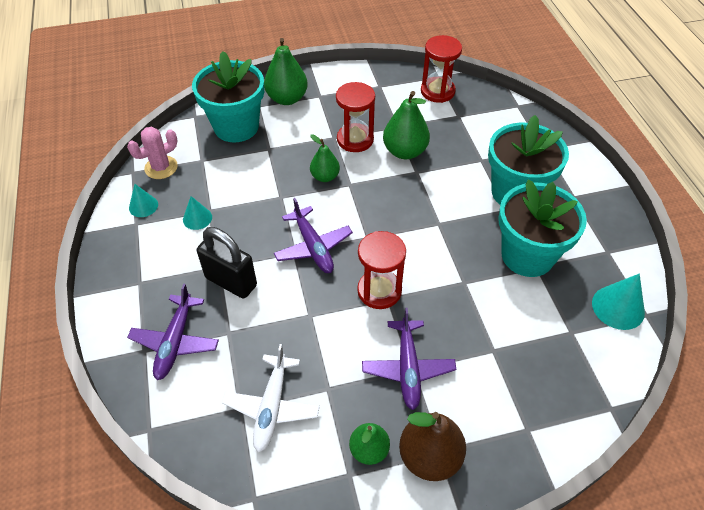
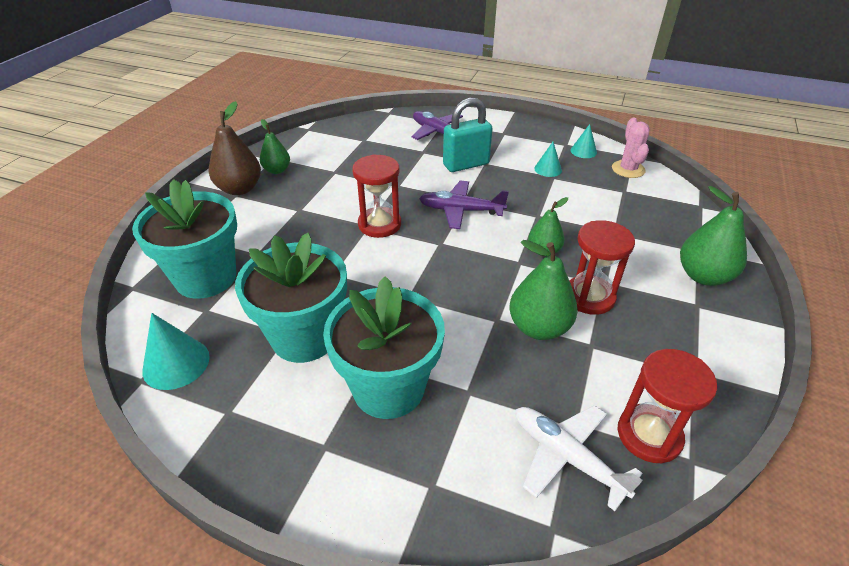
camera: 125 degrees right, 10 degrees down
(231, 282) = (466, 164): black padlock -> turquoise padlock
(236, 127) = (666, 224): turquoise flower pot -> turquoise flower pot (206, 277)
(272, 407) = (350, 149): white plane -> white plane (566, 456)
(408, 368) = (302, 208): purple plane -> none

